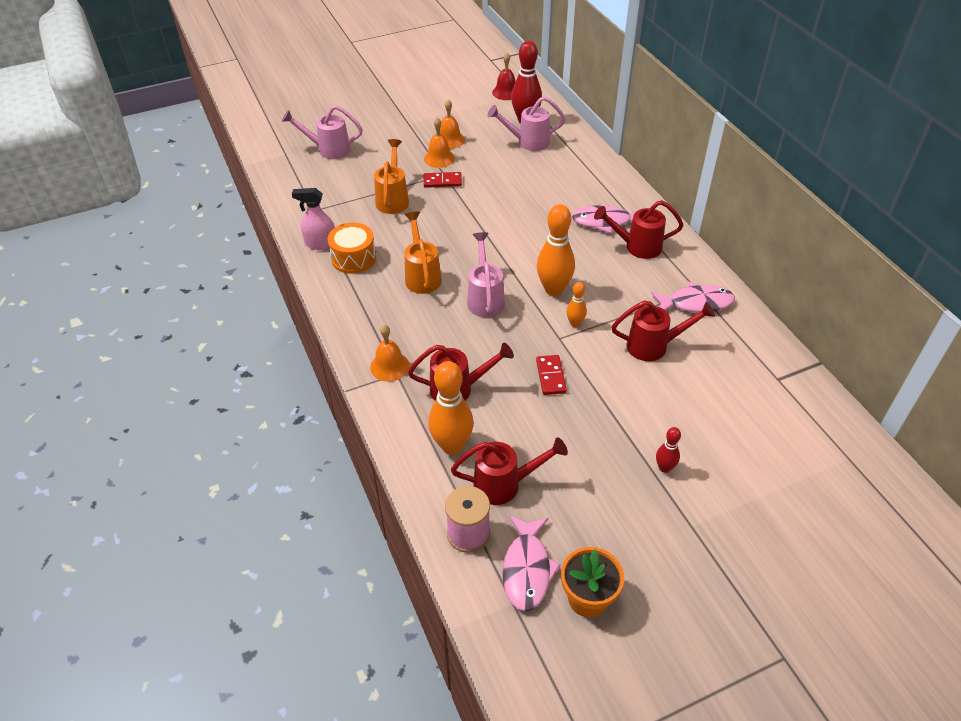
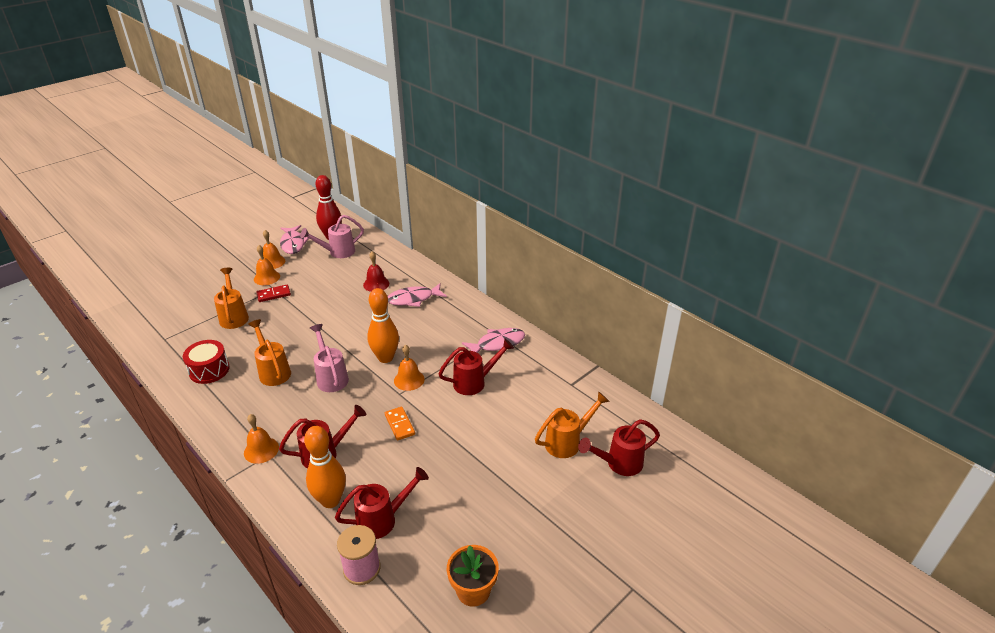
camera: 20 degrees left, 10 degrees down
(320, 243) = (176, 365): pink spray bottle -> none
(328, 150) = (167, 288): pink watering can -> none
(353, 258) = (209, 370): orange drum -> red drum
(506, 92) = (311, 219): red bell -> red bell (376, 284)
(527, 569) = (418, 583): pink fish -> pink fish (293, 244)
(551, 376) = (400, 424): red domino -> orange domino
(575, 323) = (409, 380): orange bowling pin -> orange bell
(636, 247) = (442, 312): red watering can -> red watering can (618, 464)
(664, 468) = (506, 471): red bowling pin -> none
(752, 452) = (568, 442): none -> orange watering can

